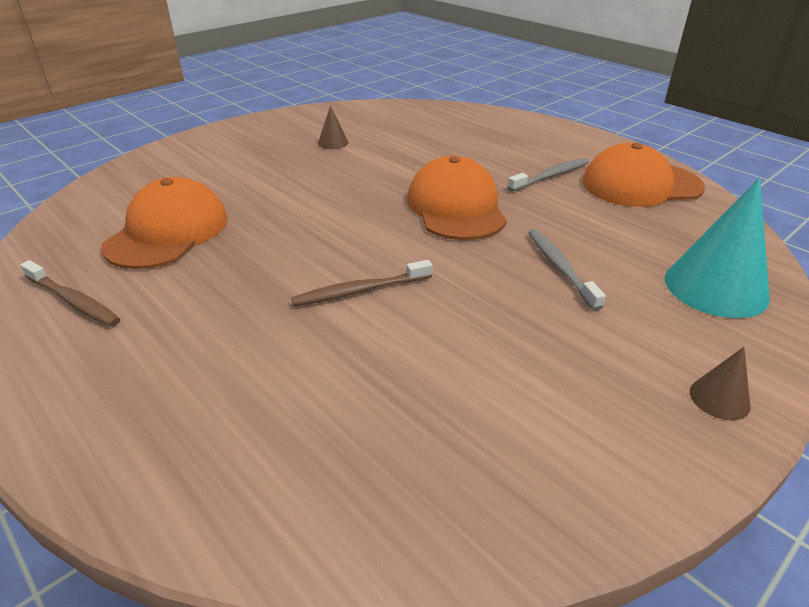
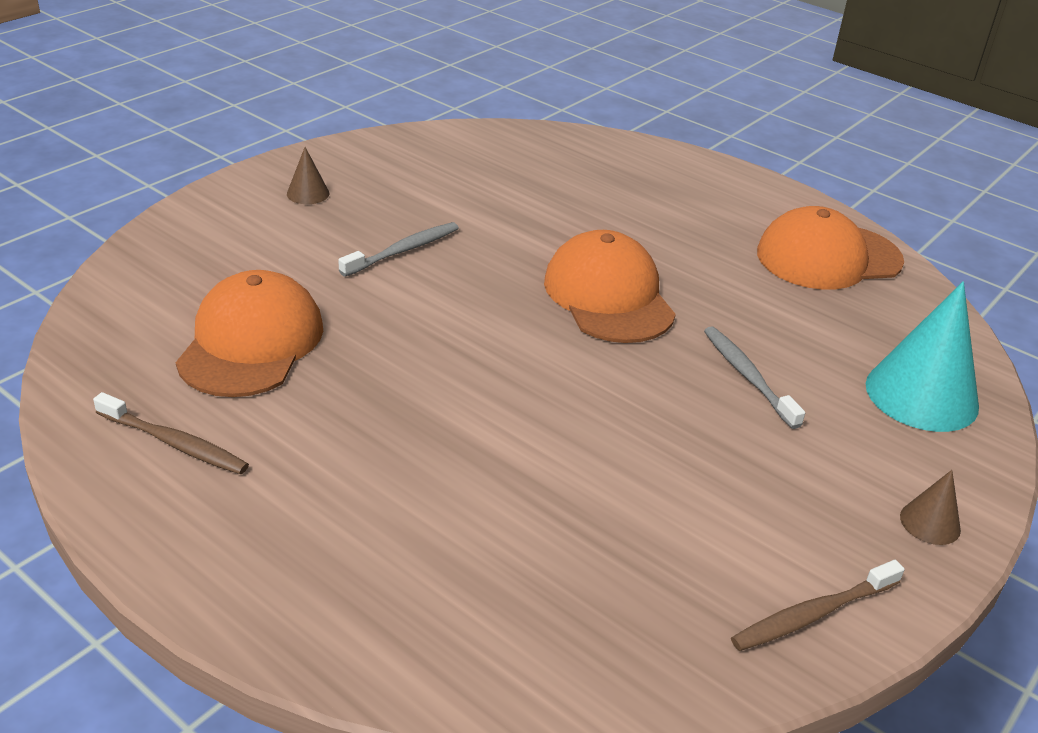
camera: 10 degrees left, 0 degrees up
(333, 142) = (421, 197): brown cone -> brown cone (308, 193)
(360, 291) = (521, 415): brown toothbrush -> brown toothbrush (812, 614)
(551, 176) = (717, 246): grey toothbrush -> grey toothbrush (403, 250)

